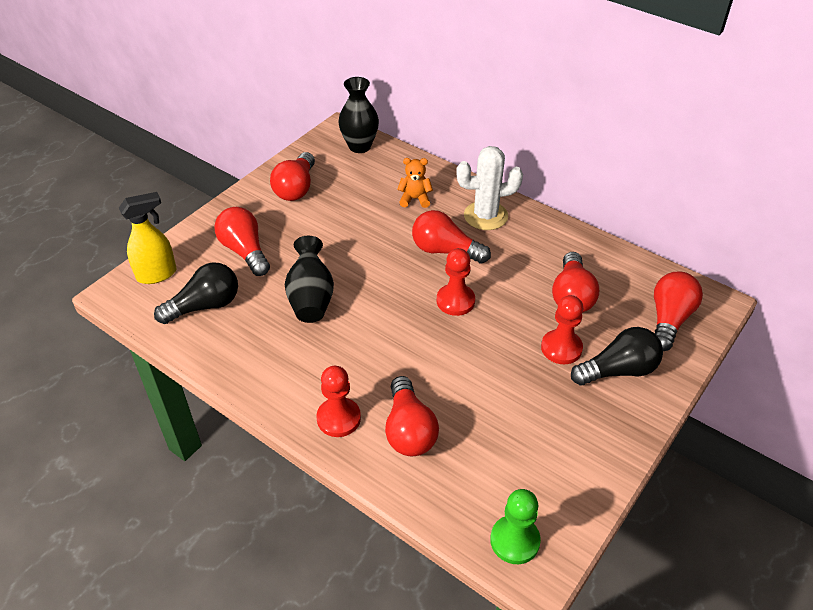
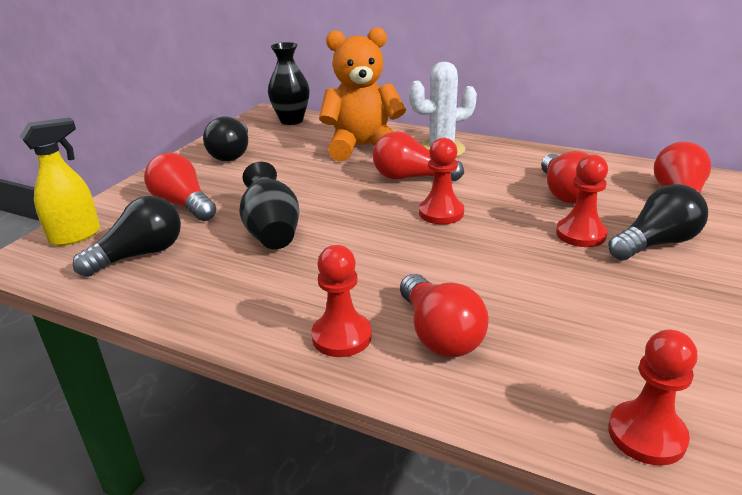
camera: 10 degrees left, 15 degrees down
(296, 188) = (232, 153): red light bulb -> black light bulb
(415, 199) = (362, 147): orange teddy bear -> orange teddy bear, size x2.23
(514, 541) = (646, 435): green pawn -> red pawn

